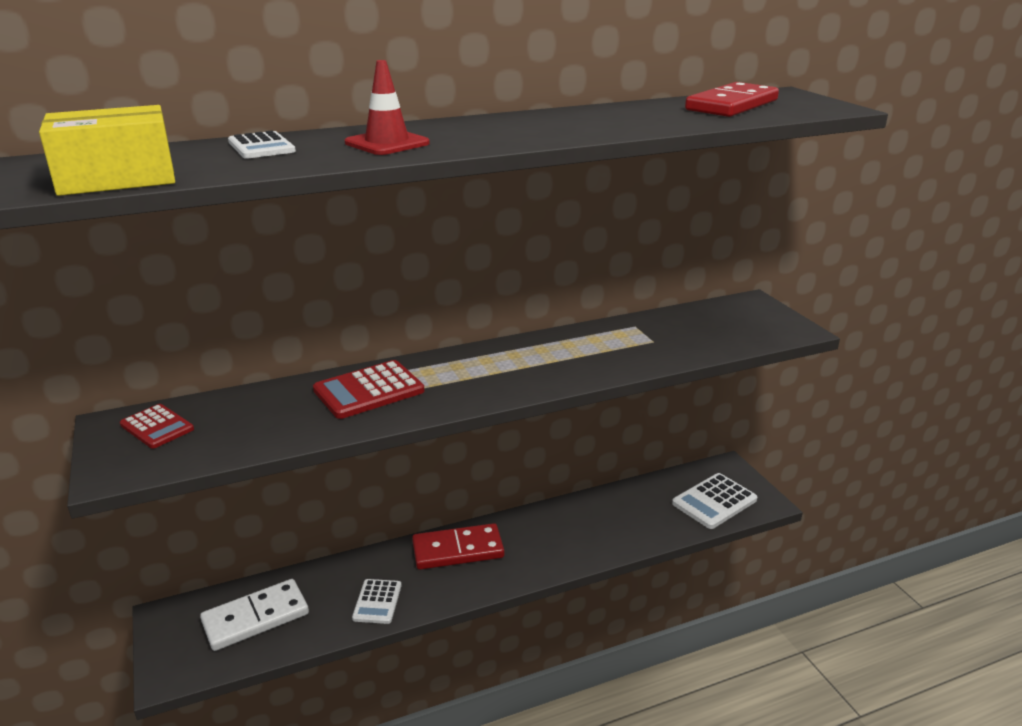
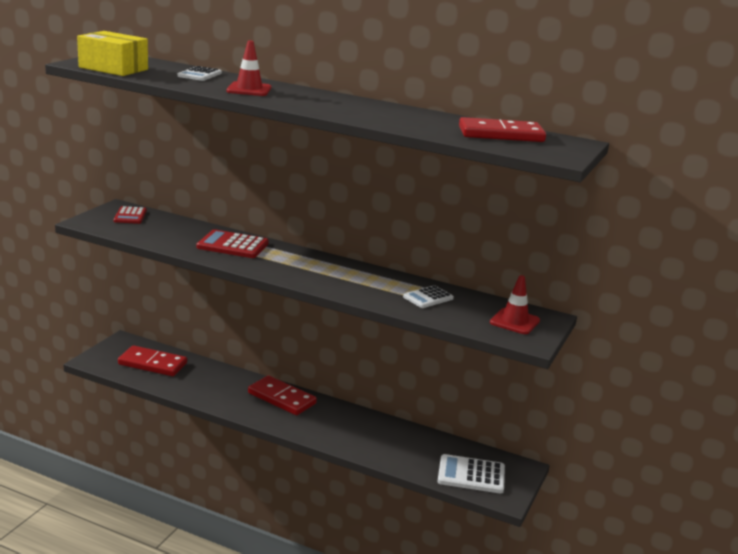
camera: 45 degrees right, 5 degrees down
(256, 618) = (152, 364): white domino -> red domino
(377, 602) = (208, 392): white calculator -> white calculator (428, 298)
(748, 319) = (514, 321): none -> red traffic cone

